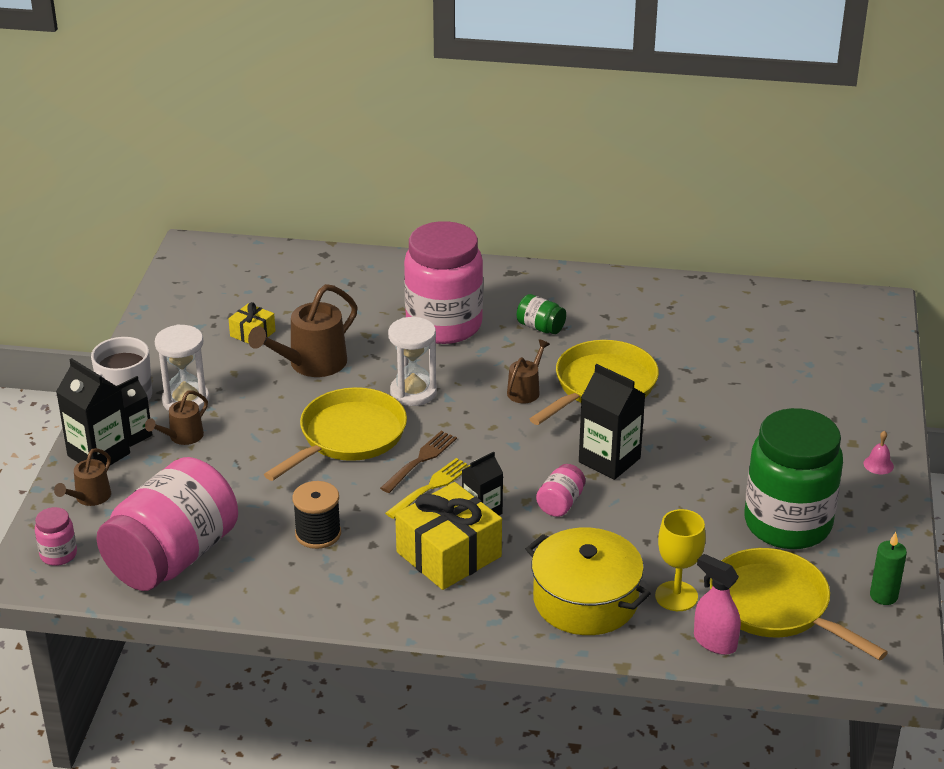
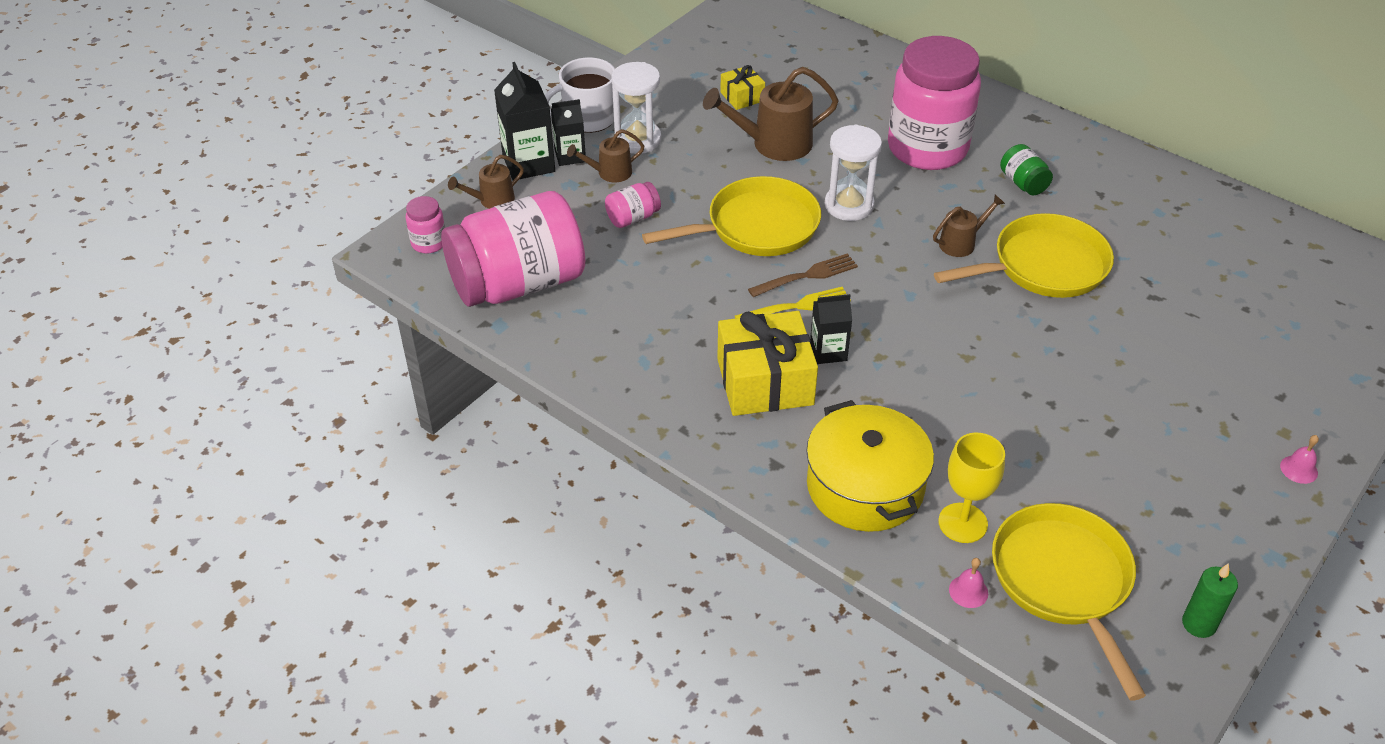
camera: 30 degrees right, 10 degrees up
(318, 534) = (659, 312): black spool -> none
(560, 503) = (912, 374): pink jar -> pink jar (633, 218)
(609, 460) = (996, 347): black carton -> none
(714, 642) = (968, 591): pink spray bottle -> pink bell
(787, 524) = (1143, 494): green jar -> none

